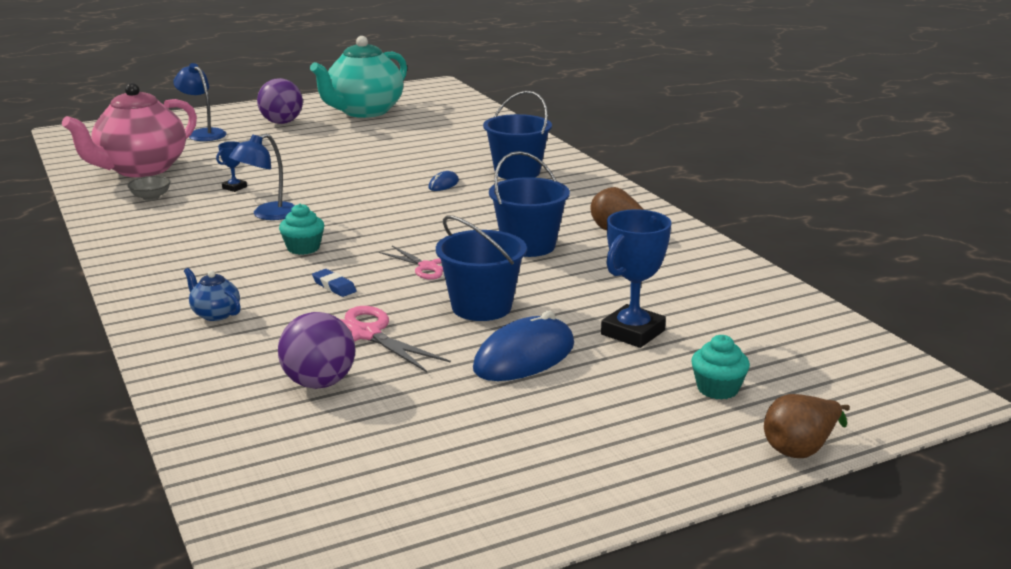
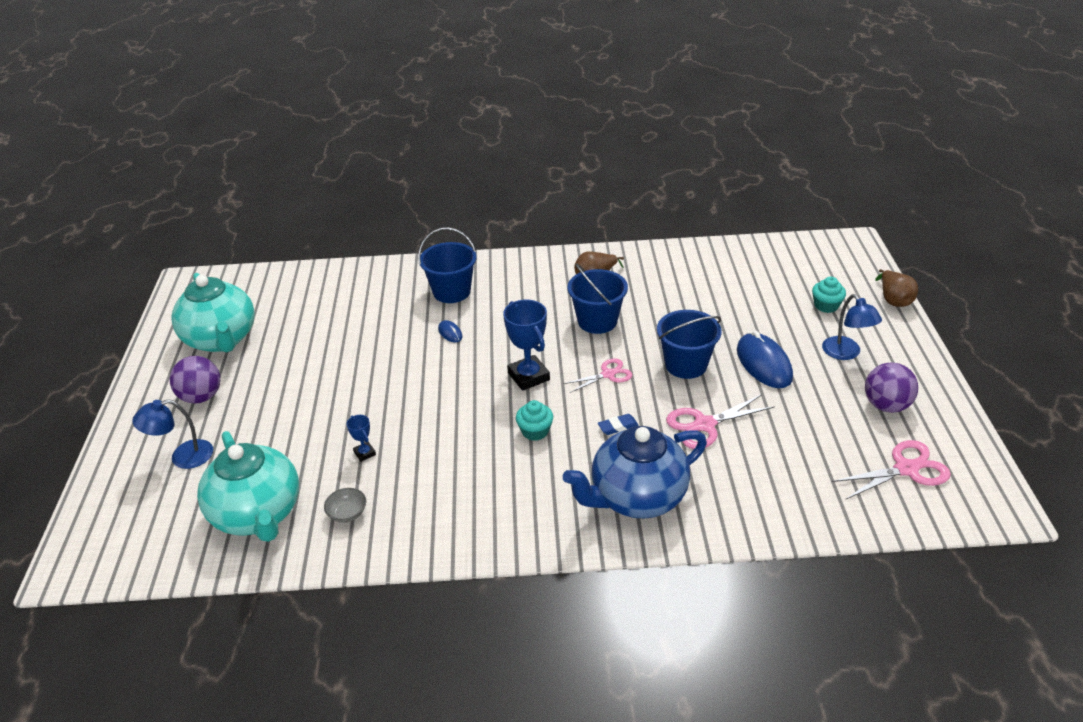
camera: 65 degrees left, 15 degrees up
(141, 169) = (258, 514): pink teapot -> turquoise teapot
(215, 314) = (636, 497): blue teapot -> blue teapot, size x2.43
(267, 215) = (448, 441): blue lamp -> blue lamp (846, 353)
(319, 383) = (767, 459): purple ball -> purple ball (886, 405)
(346, 494) = (906, 469): none -> pink scissors
(633, 332) = (748, 314): blue trophy -> blue trophy (528, 376)

